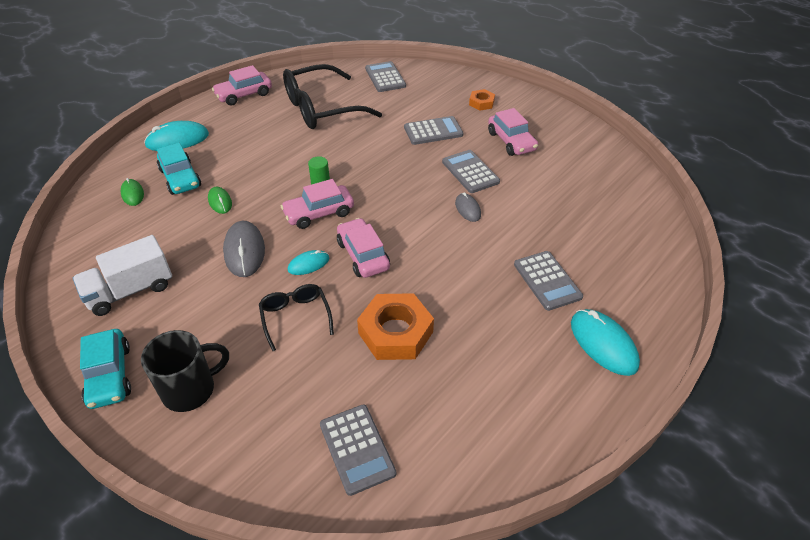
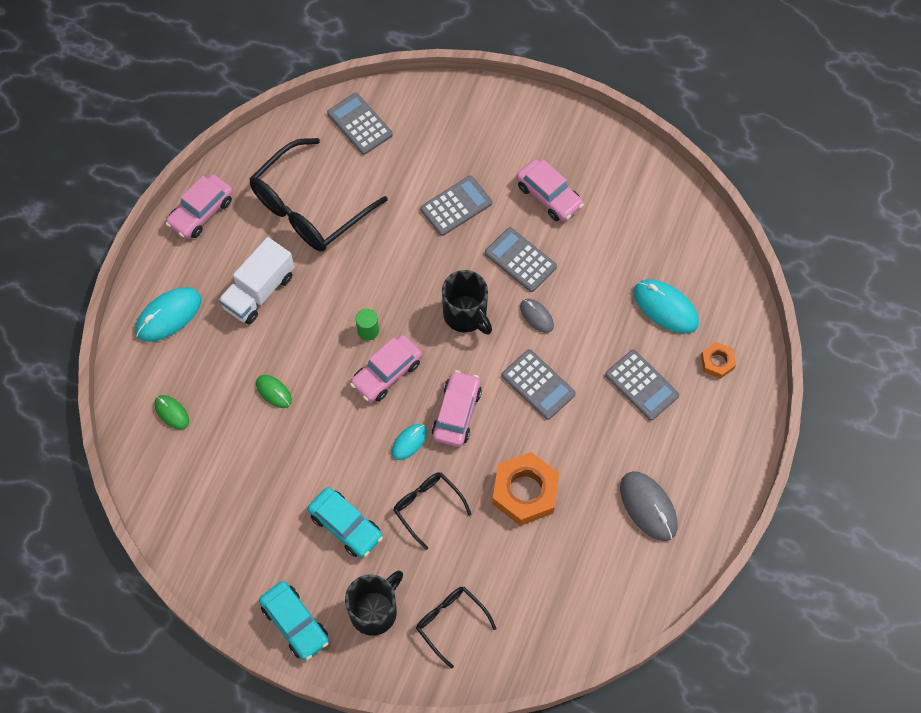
camera: 20 degrees left, 20 degrees up
(130, 290) = (253, 532): white truck -> white truck (259, 291)
(180, 178) = (209, 373): turquoise car -> turquoise car (346, 526)
(244, 251) = (337, 448): grey mouse -> grey mouse (648, 506)
(258, 426) = (450, 622): none -> black glasses
(357, 449) = (540, 613): grey calculator -> grey calculator (538, 385)
(363, 255) = (456, 413): pink car -> pink car turned 60 degrees clockwise
(407, 194) = (466, 315): none -> black mug
(481, 103) = (493, 137): orange nut -> orange nut (717, 362)
(603, 344) = (708, 441): turquoise mouse -> turquoise mouse (665, 307)

